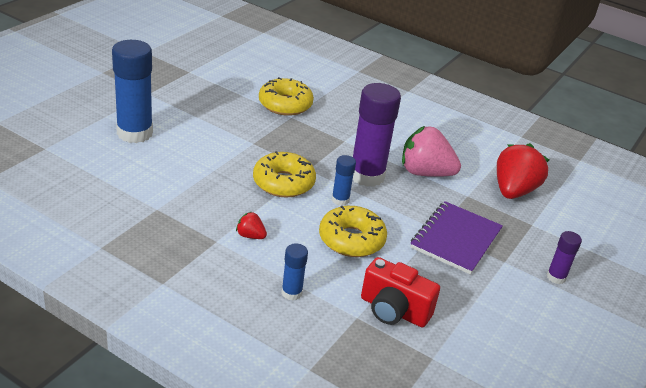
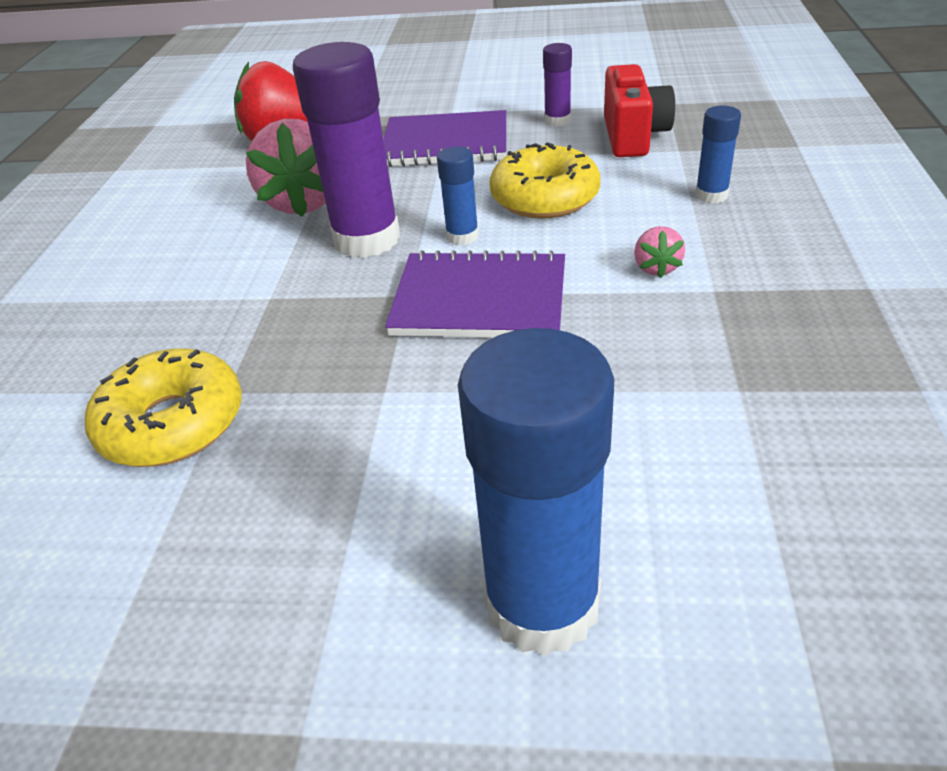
camera: 110 degrees left, 5 degrees up
(250, 236) = (656, 268): red strawberry -> pink strawberry
(283, 183) = (480, 299): yellow donut -> purple notebook
(556, 277) = (443, 87): purple glue stick -> purple glue stick (557, 121)

